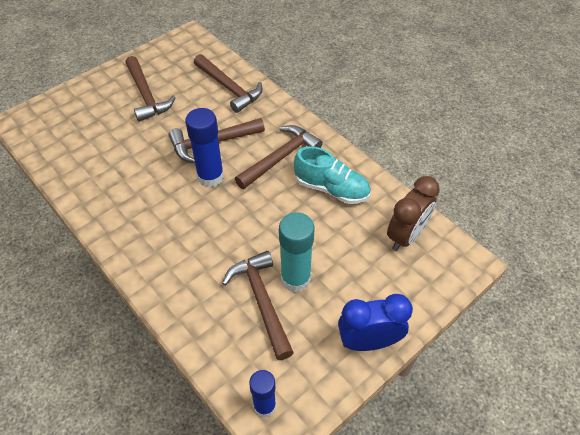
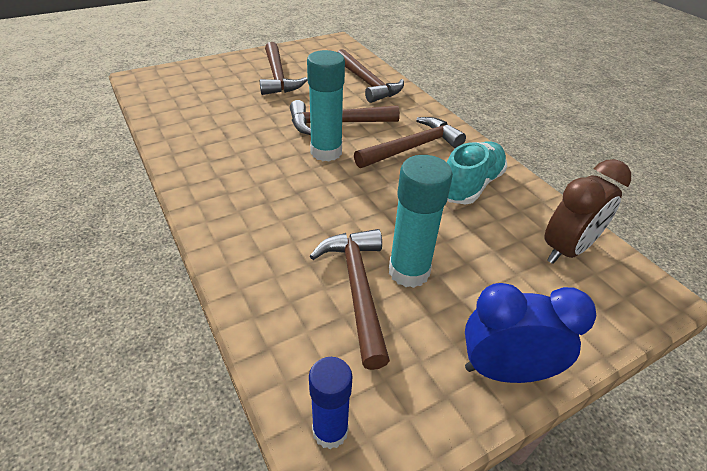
camera: 10 degrees right, 10 degrees down
(210, 177) = (326, 152): blue glue stick -> turquoise glue stick
(331, 189) = (470, 185): turquoise shoe -> turquoise shoe turned 90 degrees counterclockwise

